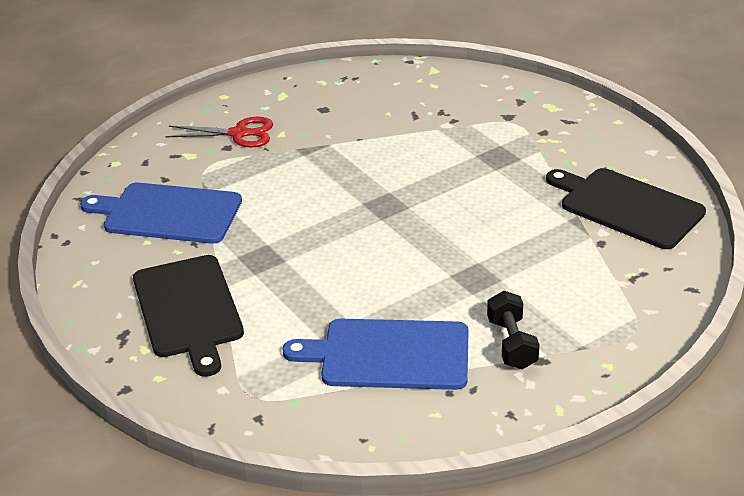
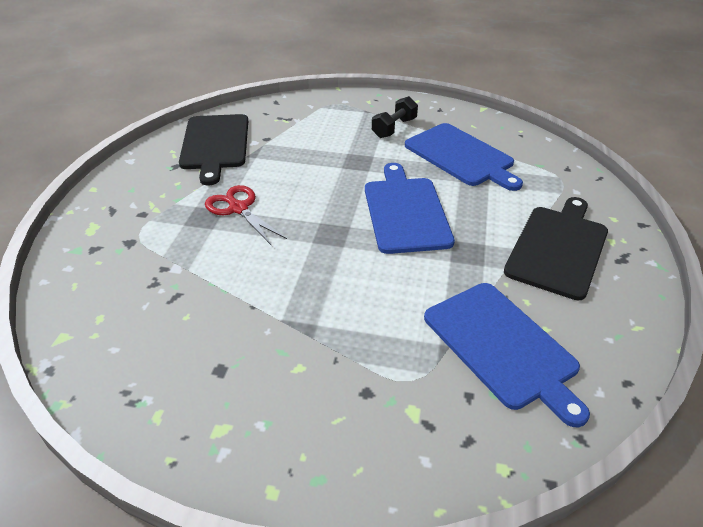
camera: 135 degrees left, 5 degrees up
(239, 134) = (333, 402): red scissors -> red scissors (238, 208)
(357, 259) = (405, 211): none -> blue cutting board

